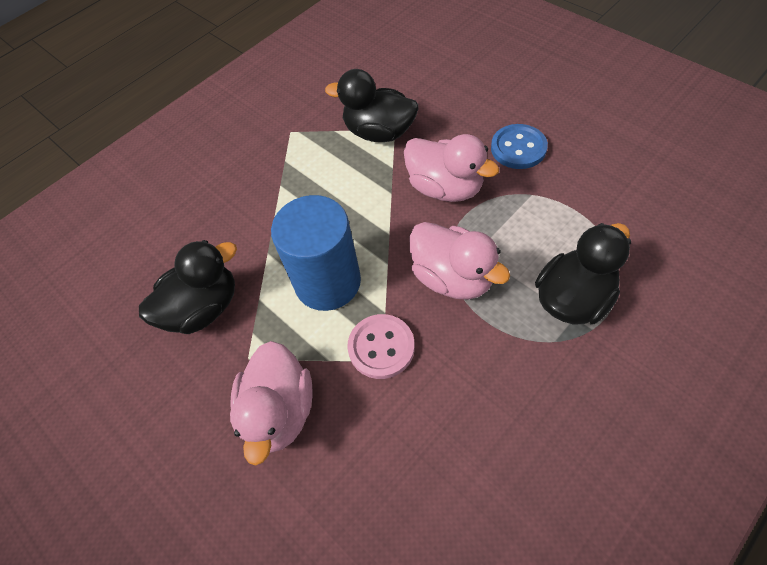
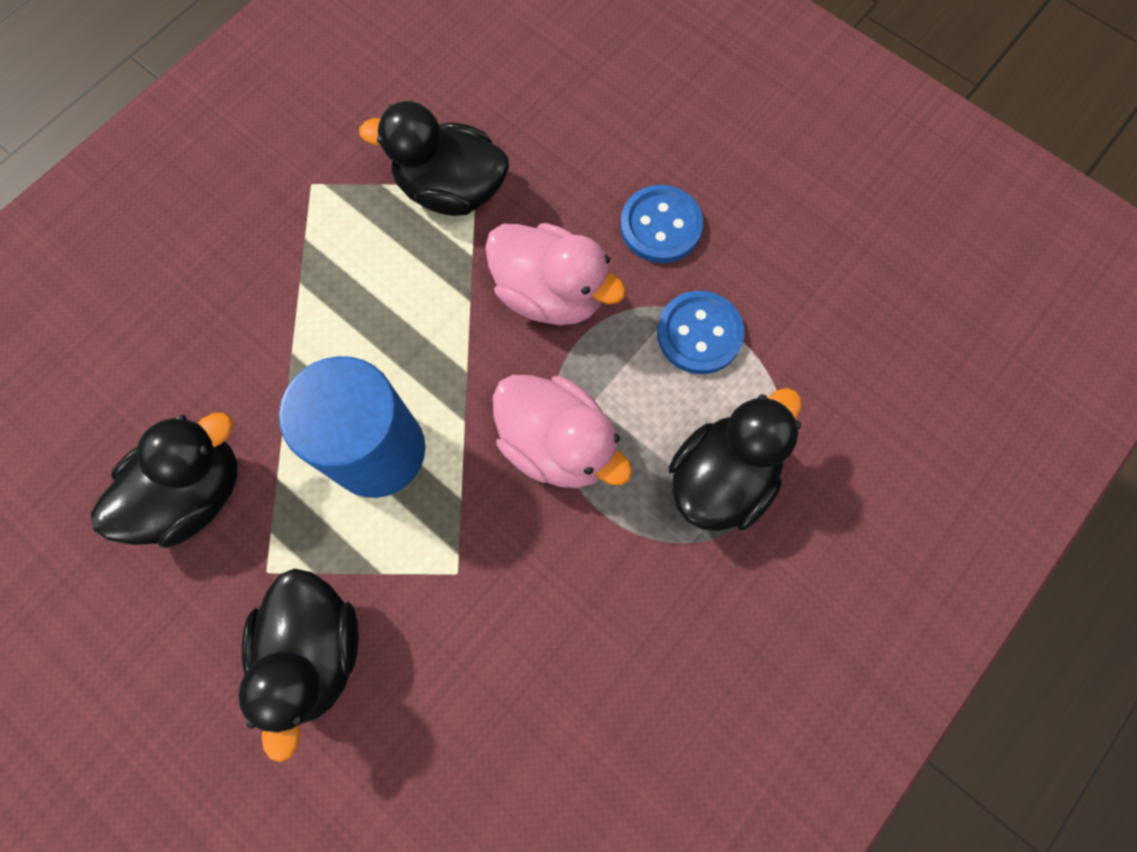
camera: 10 degrees left, 15 degrees up
(279, 411) = (316, 650): pink duck -> black duck
(381, 347) = (455, 553): pink button -> none
(549, 209) = (699, 334): none -> blue button

